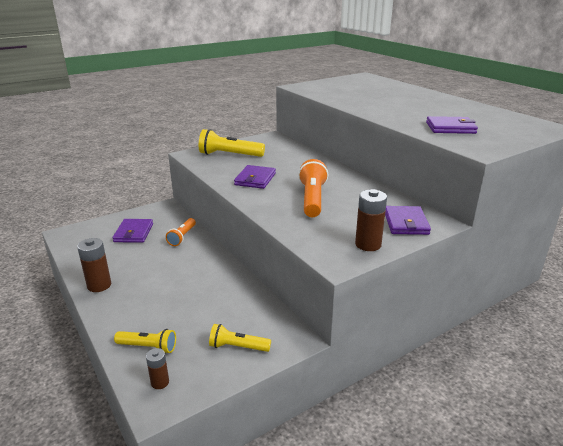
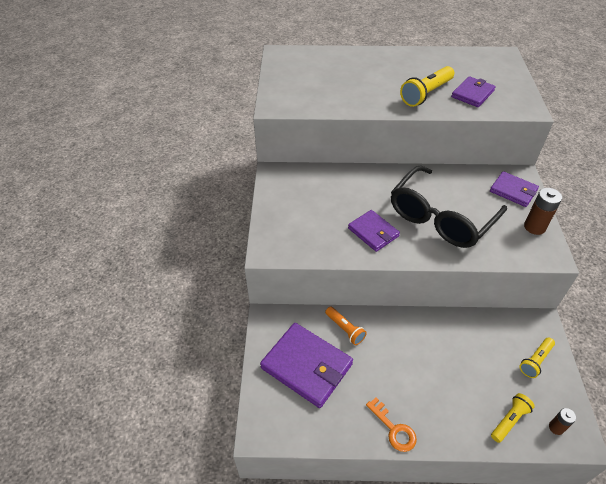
camera: 55 degrees left, 20 degrees up
(99, 285) = (393, 429): brown battery -> orange key
(133, 233) = (307, 366): purple wallet -> purple wallet, size x1.68
(229, 155) = (297, 223): yellow flashlight -> yellow flashlight (426, 94)
(312, 199) = (441, 217): orange flashlight -> black glasses

